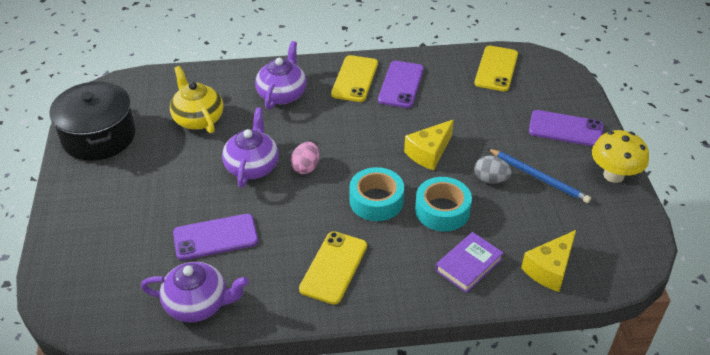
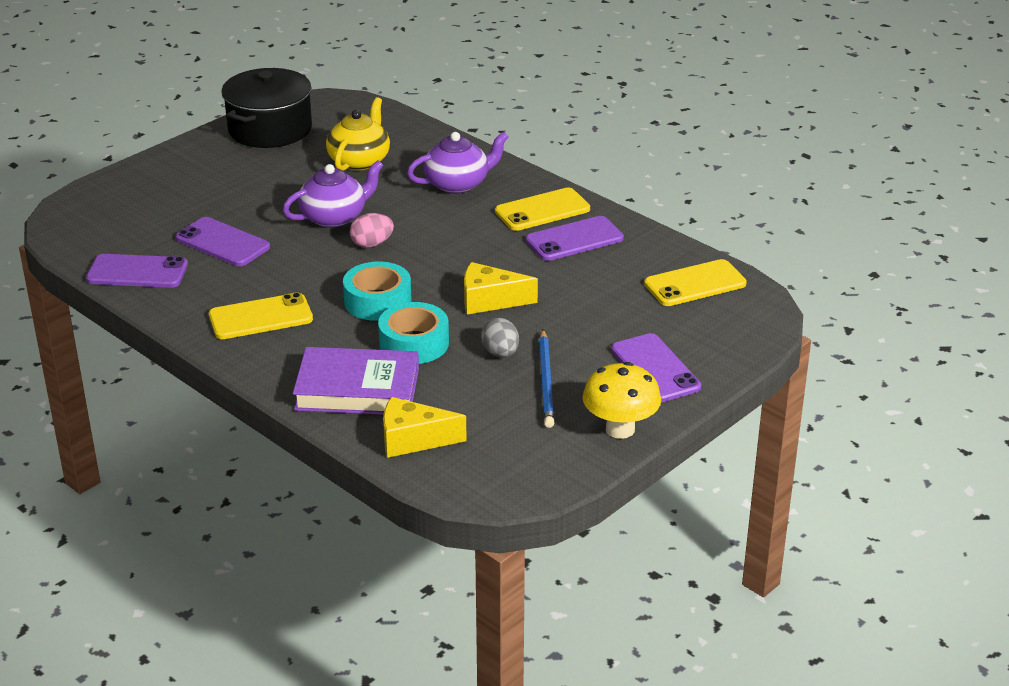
camera: 50 degrees right, 10 degrees down
(198, 304) = (137, 272): purple teapot -> purple phone
(468, 265) = (357, 389): purple book -> purple book, size x1.59

